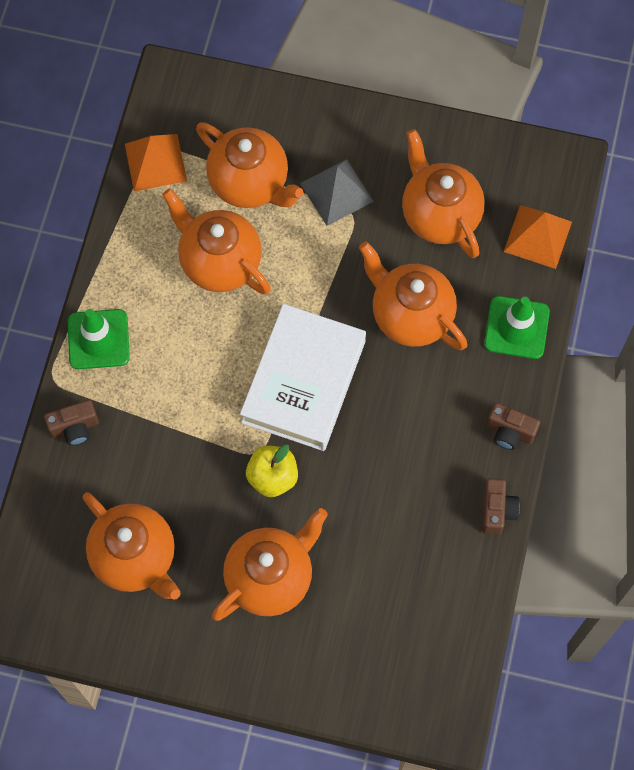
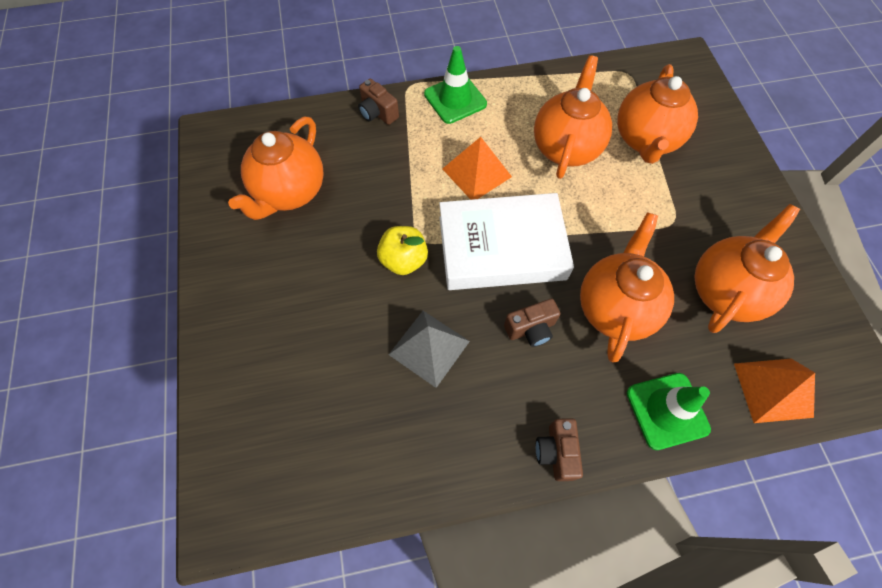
camera: 65 degrees right, 5 degrees down
(155, 162) = (616, 76): orange pyramid -> orange pyramid (476, 172)
(270, 577) = (312, 296): orange teapot -> none
(336, 192) = (684, 202): grey pyramid -> grey pyramid (429, 347)
(497, 511) = (467, 476): brown camera -> brown camera (531, 329)

